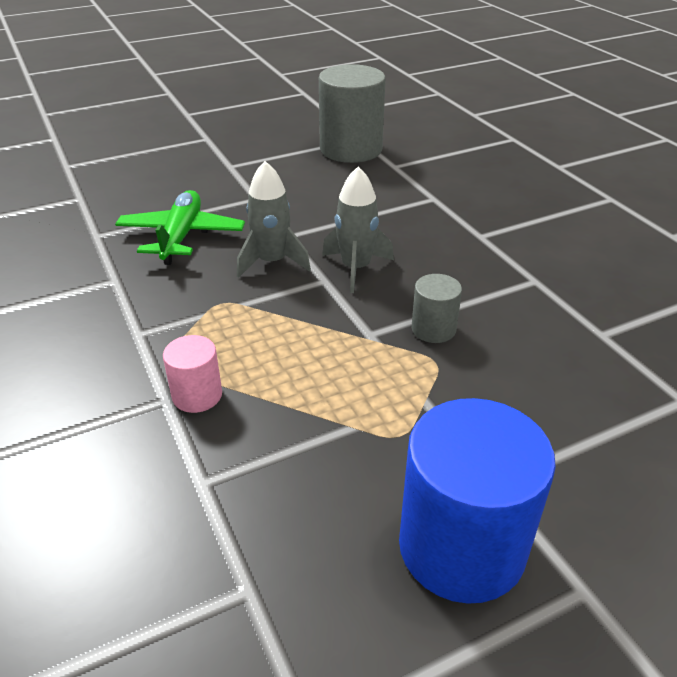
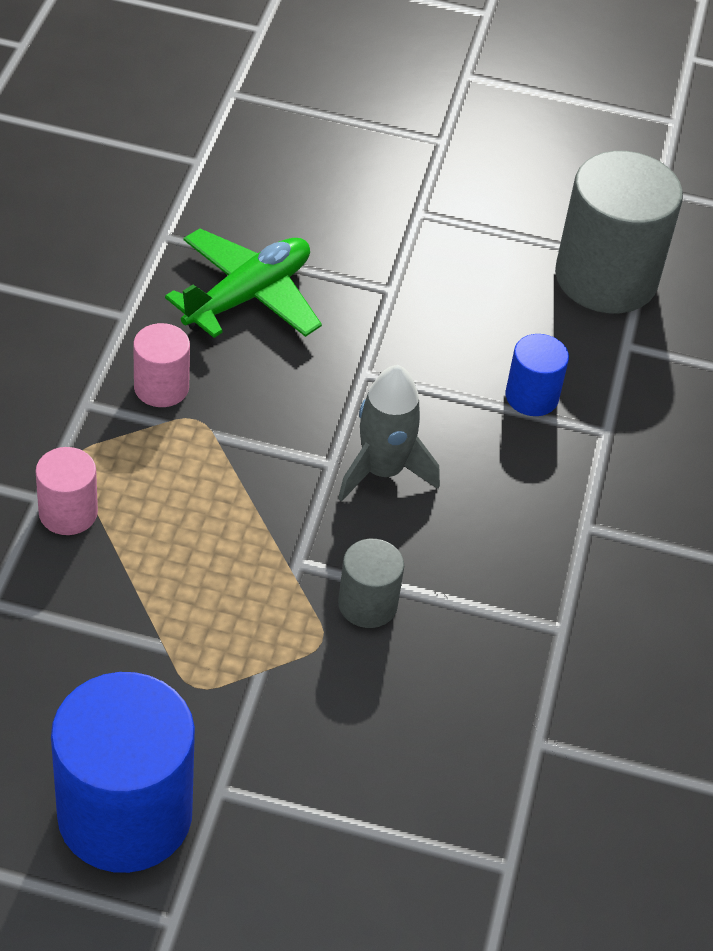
camera: 35 degrees right, 10 degrees up
(180, 300) = (161, 387): none -> pink cylinder
(272, 262) = (304, 399): grey rocket -> none
(382, 203) = (532, 396): none -> blue cylinder

